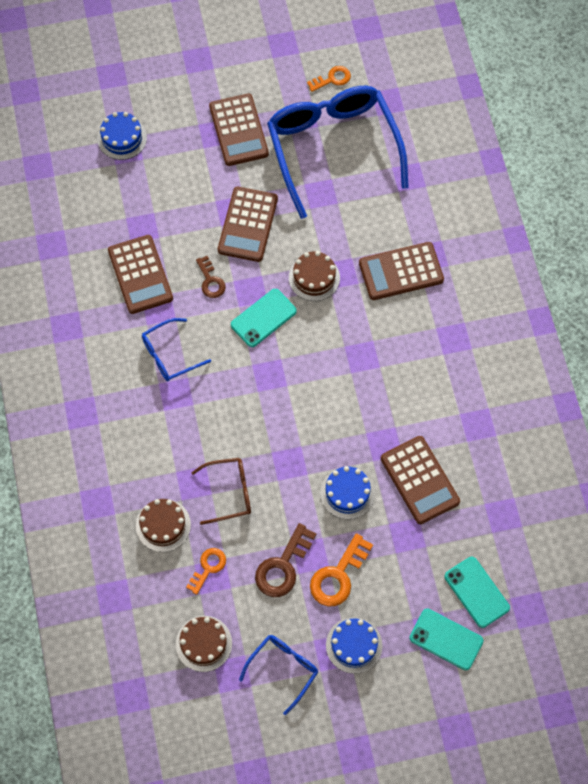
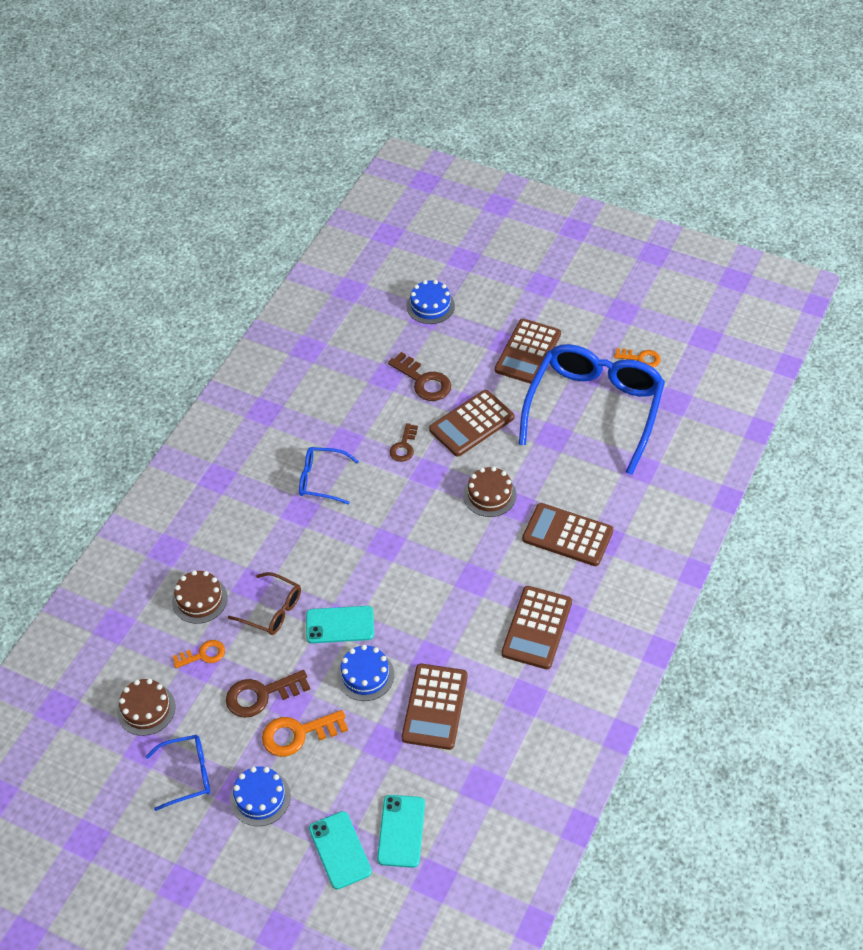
camera: 40 degrees right, 15 degrees down
(140, 275) = (354, 409): brown calculator -> brown calculator (537, 628)
(176, 212) = (423, 381): none -> brown key
(263, 318) = (420, 499): turquoise phone -> turquoise phone (340, 625)

